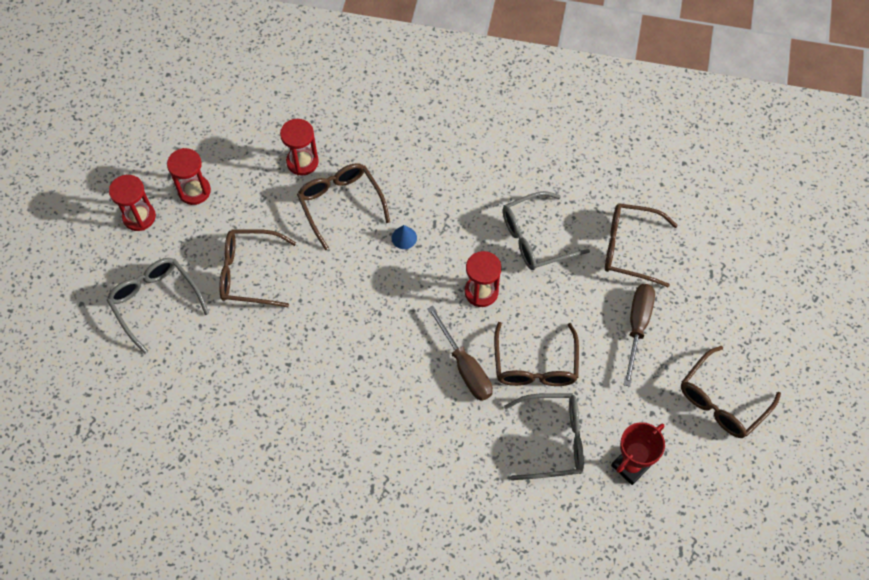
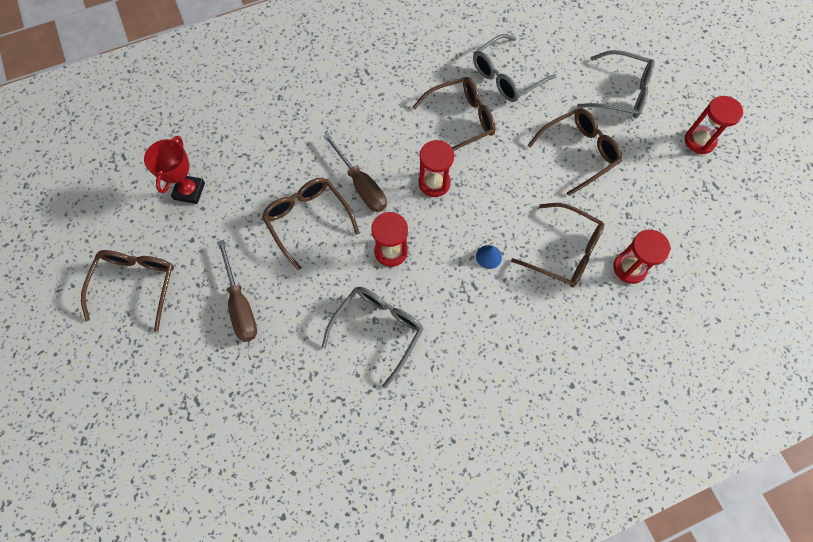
camera: 145 degrees right, 5 degrees up
(194, 191) = (684, 186): red hourglass -> red hourglass (434, 183)
(465, 367) = (361, 185): brown screwdriver -> brown screwdriver turned 150 degrees counterclockwise
(552, 440) = (260, 174): grey glasses -> grey glasses (507, 76)
(630, 248) = (286, 377): brown glasses -> brown glasses (460, 120)

